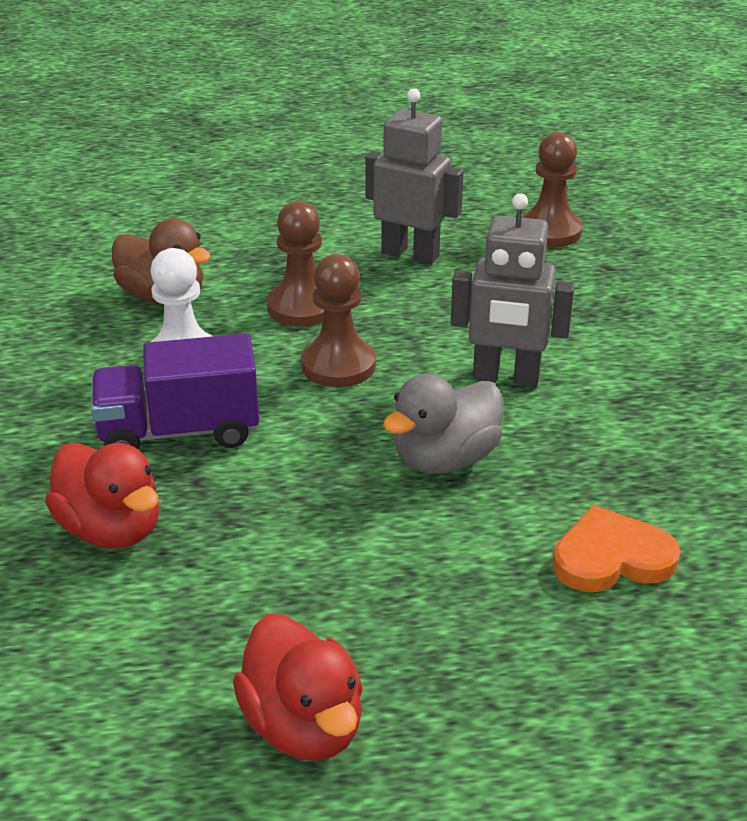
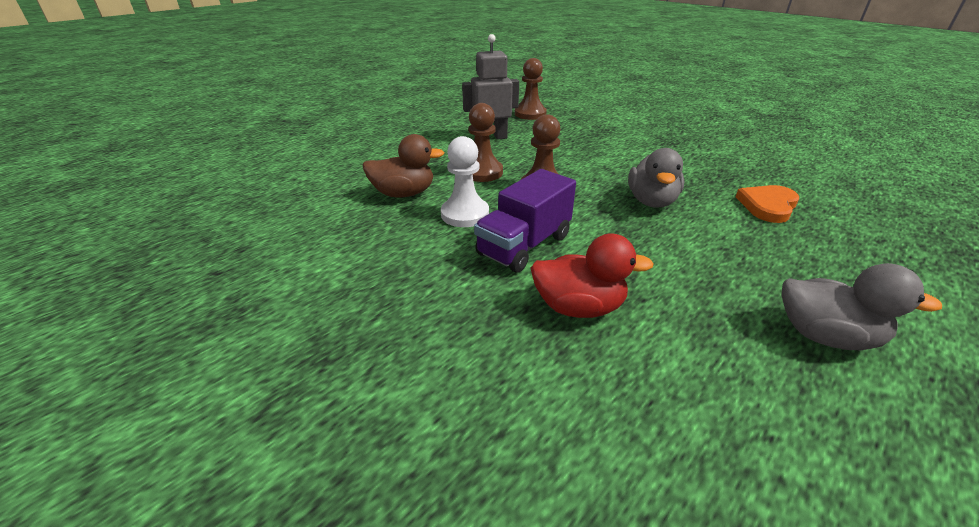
camera: 40 degrees left, 0 degrees up
(303, 725) = (825, 336): red duck -> grey duck
(506, 377) = (612, 164): grey robot -> none

